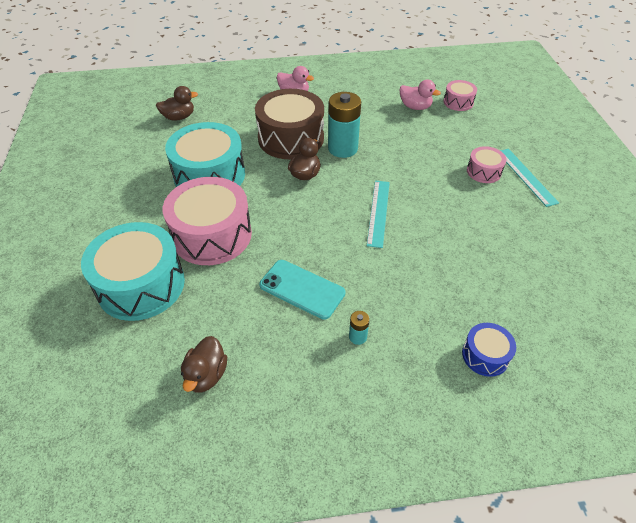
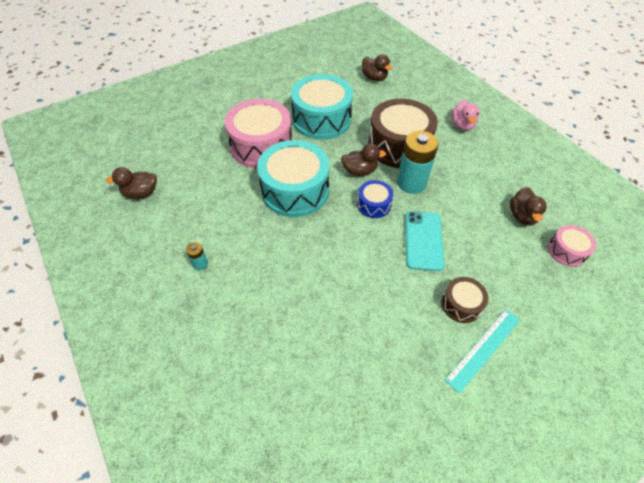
camera: 65 degrees right, 5 degrees up
(141, 285) = (201, 133): turquoise drum -> turquoise drum (295, 190)
(302, 289) = (233, 214): turquoise phone -> turquoise phone (423, 240)
(378, 212) = (343, 234): turquoise ruler -> none
(415, 107) = (522, 216): pink duck -> brown duck
(483, 171) = (461, 304): pink drum -> brown drum
(485, 355) = (212, 361): blue drum -> blue drum (374, 205)

